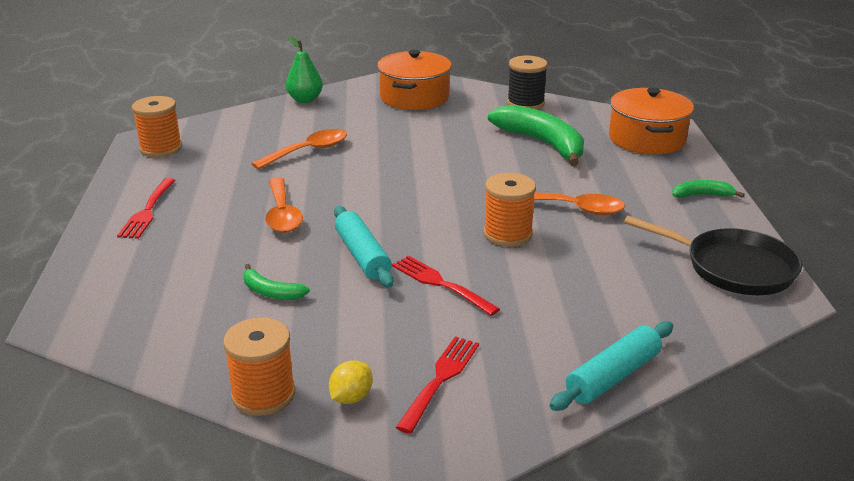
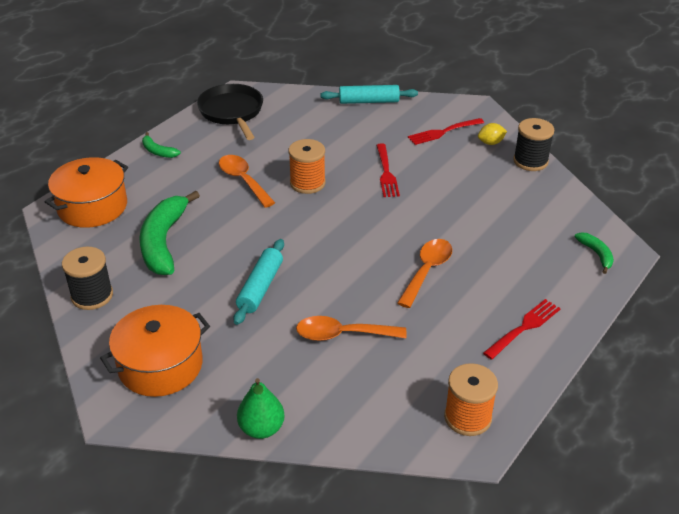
camera: 140 degrees left, 10 degrees up
(263, 395) = (530, 161): orange spool -> black spool
(270, 292) = (485, 213): green banana -> green banana (596, 254)
(362, 255) = (408, 211): turquoise rolling pin -> turquoise rolling pin (260, 287)

